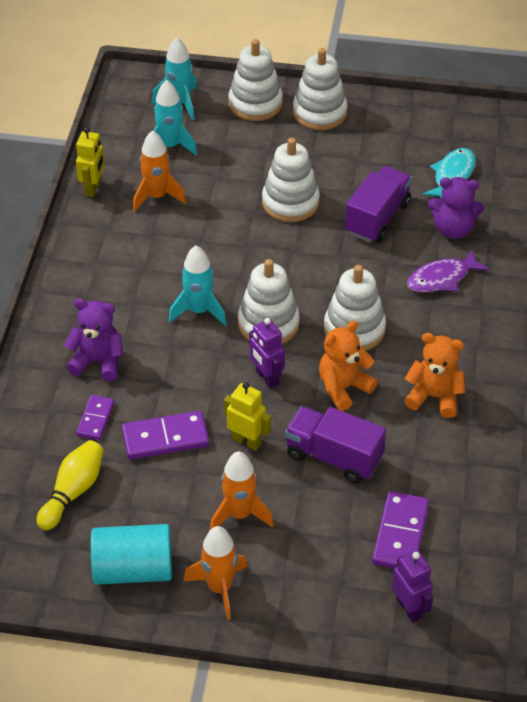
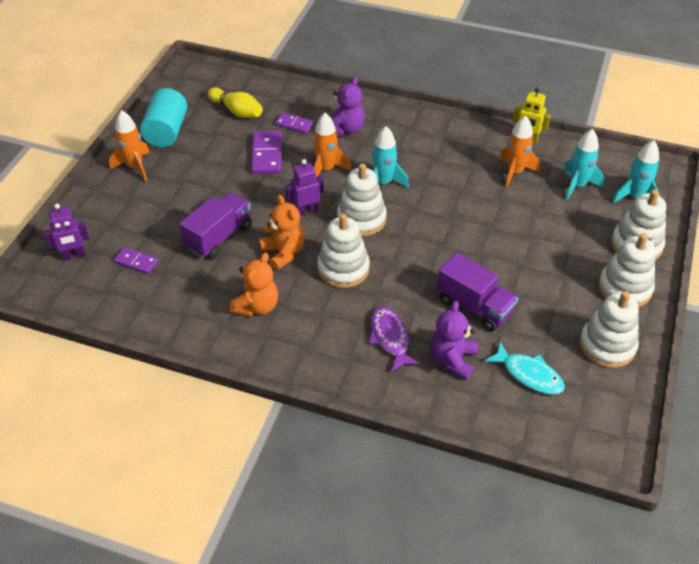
camera: 100 degrees right, 0 degrees up
(239, 514) = (188, 182): orange rocket -> orange rocket (326, 169)
(247, 441) = (250, 193): yellow robot -> none
(290, 202) = (500, 251): white stacking toy -> white stacking toy (607, 346)
(400, 534) = (136, 262): purple domino -> purple domino, size x0.62

